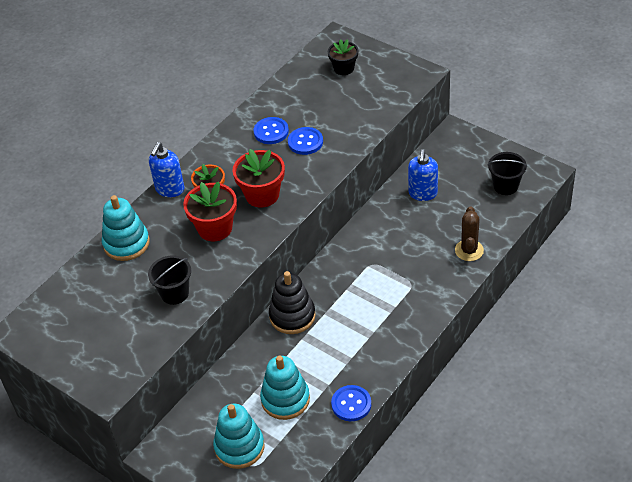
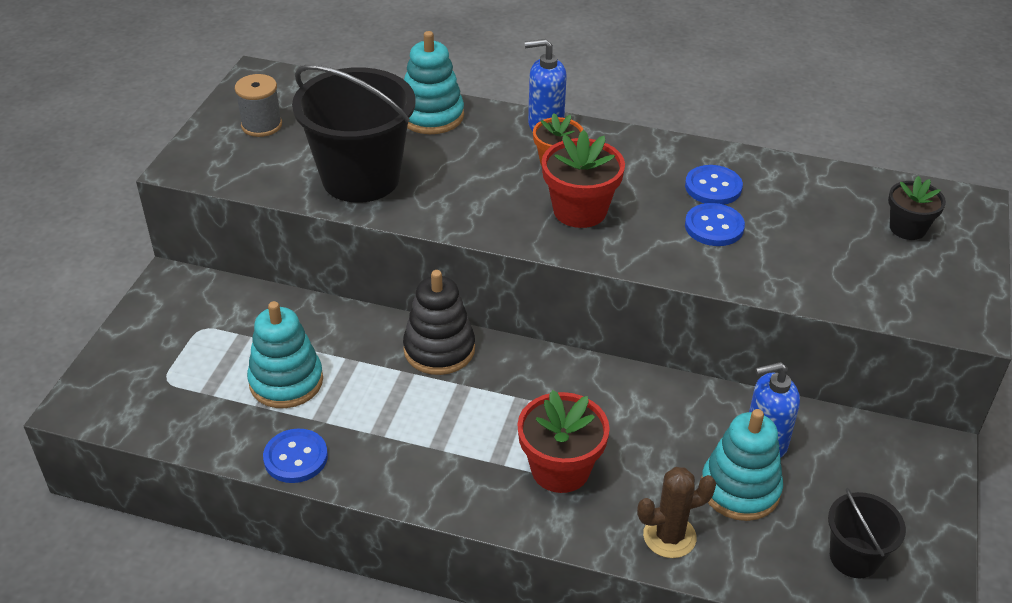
camera: 65 degrees right, 5 degrees down
(83, 338) = (261, 125): none -> grey spool
(174, 293) = (361, 178): black bucket -> black bucket, size x1.91
(215, 228) = (493, 183): red flower pot -> red flower pot (560, 469)
(239, 447) = (194, 356): turquoise stacking toy -> turquoise stacking toy (740, 489)

